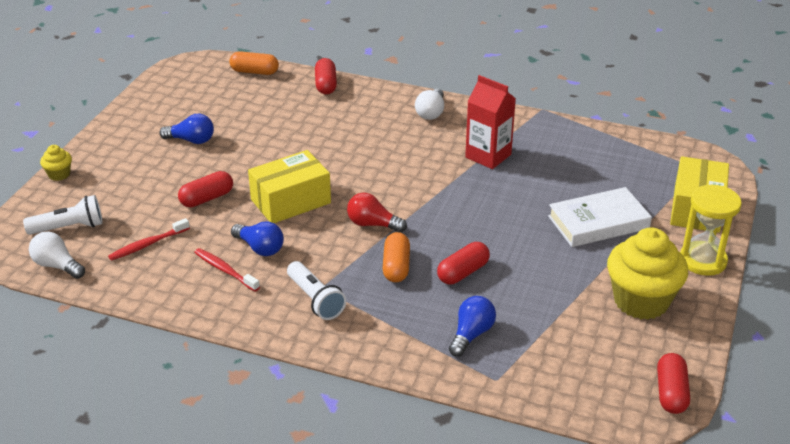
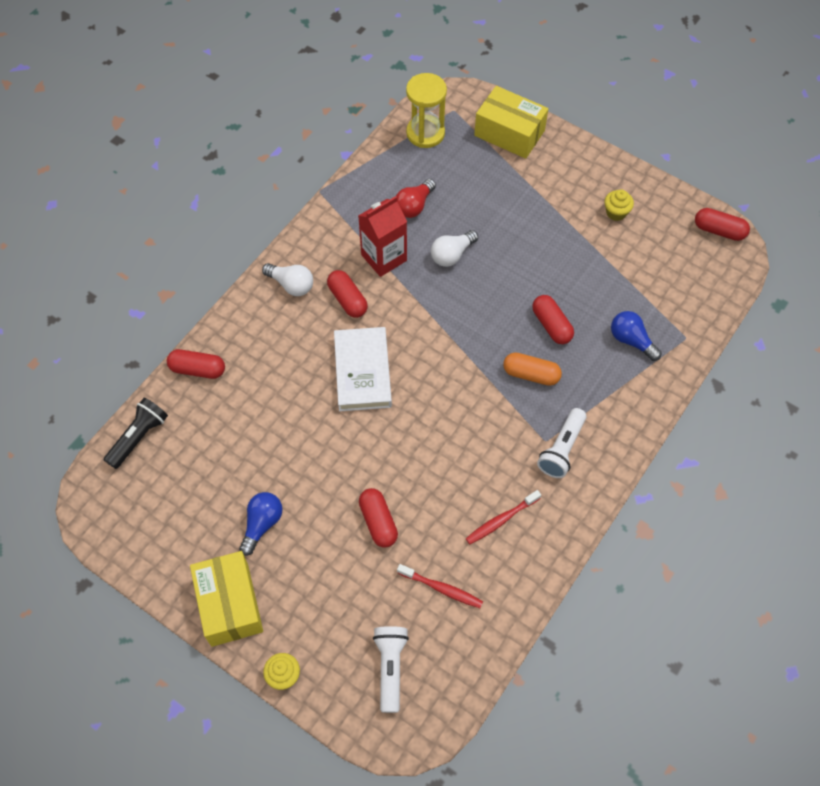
camera: 75 degrees left, 25 degrees up
(57, 266) = (454, 683): white light bulb -> white light bulb (452, 255)
(148, 244) = (441, 588): red toothbrush -> red toothbrush turned 45 degrees counterclockwise
(254, 72) = (139, 437): orange capsule -> black flashlight
(260, 248) = (475, 483): blue light bulb -> none
(290, 201) = (406, 443): yellow box -> yellow box (230, 604)
(315, 300) = (562, 449): white flashlight -> white flashlight turned 135 degrees clockwise
(372, 224) = (464, 379): red light bulb -> red light bulb (414, 206)
(430, 144) = (347, 300): none -> red capsule
(598, 222) = (508, 206): white book -> white book (362, 372)
(641, 301) = (616, 212): yellow cupcake -> yellow cupcake, size x0.45
(702, 261) = (576, 155): yellow hourglass -> yellow hourglass (425, 133)

